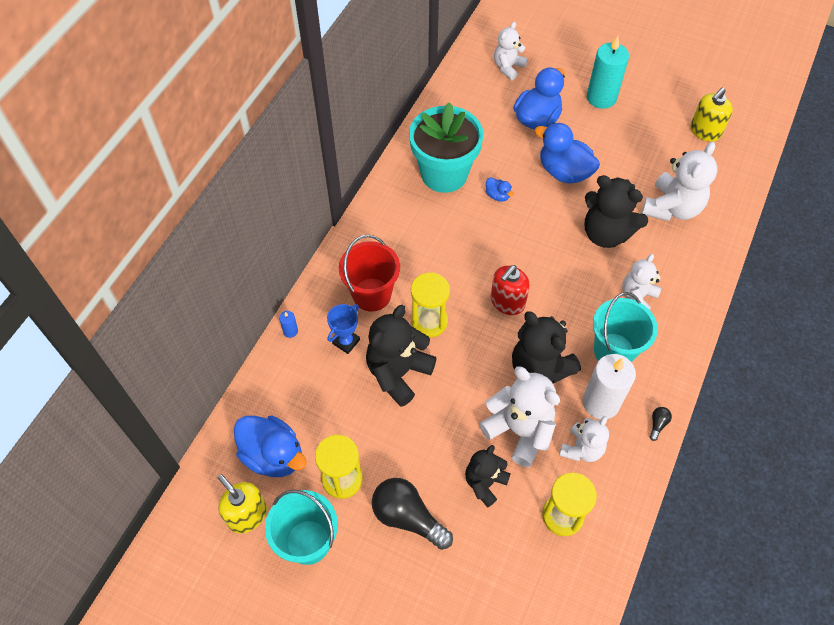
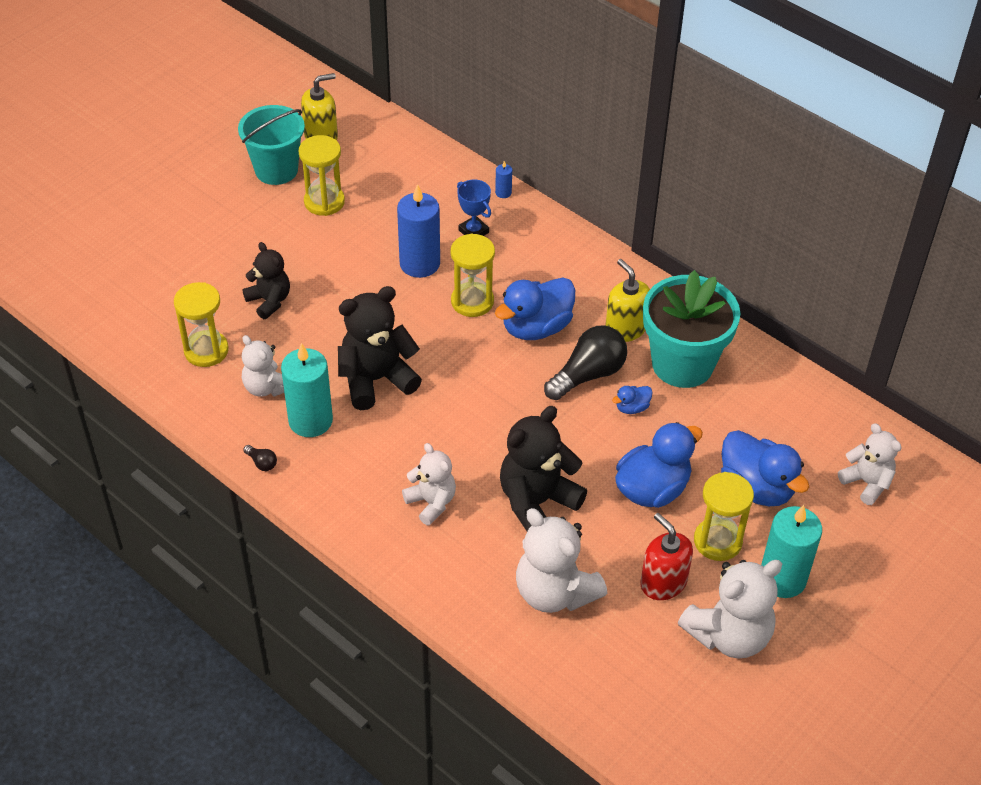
camera: 105 degrees right, 10 degrees down
(273, 455) = (370, 161): blue duck -> blue duck (536, 327)
(371, 294) = (525, 262): red bucket -> none
(398, 373) = (420, 263): black teddy bear -> blue candle
(408, 517) = (264, 239): black light bulb -> black light bulb (588, 375)
(507, 302) = (471, 375): red soap dispenser -> red soap dispenser (663, 582)
(519, 430) = (311, 342): white teddy bear -> white teddy bear (729, 635)
(589, 132) = (717, 541): none -> yellow hourglass
(601, 402) = (310, 420): white candle -> turquoise candle
(613, 351) = (368, 453): turquoise bucket -> none
(705, 131) = (684, 691): yellow soap dispenser -> yellow soap dispenser (625, 329)

